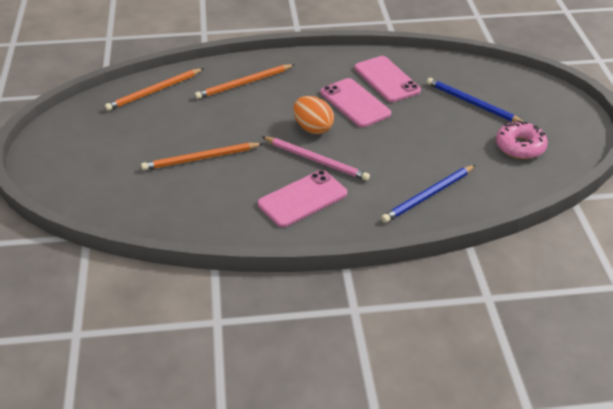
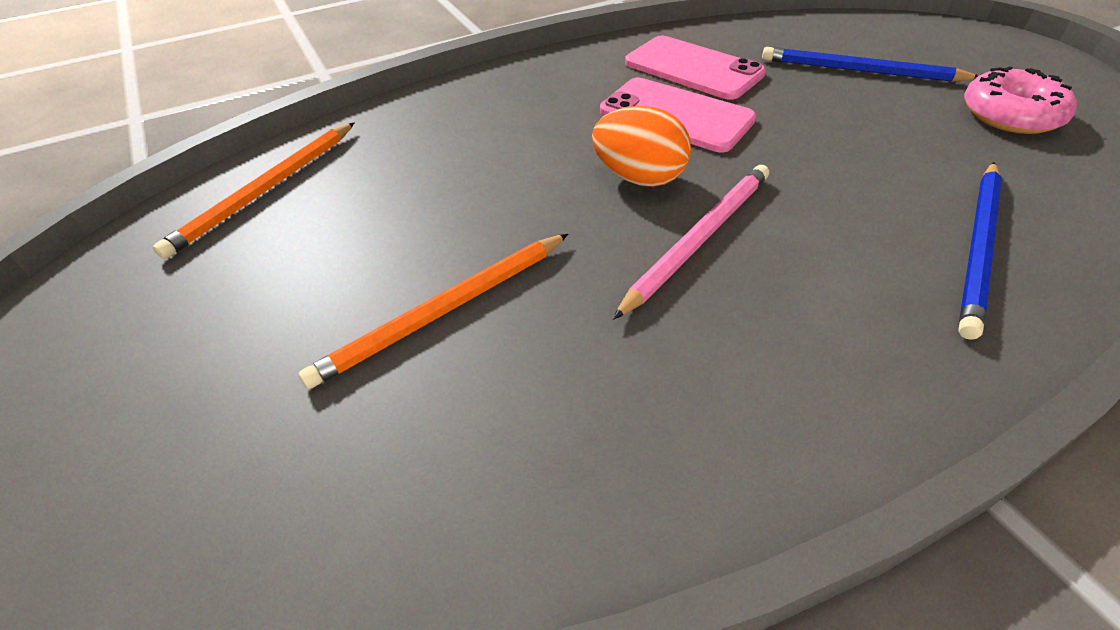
camera: 20 degrees left, 5 degrees up
(244, 83) = (448, 132): orange pencil -> none
(302, 199) = (745, 339): pink phone -> none
(316, 160) = (699, 239): pink pencil -> pink pencil turned 60 degrees counterclockwise

